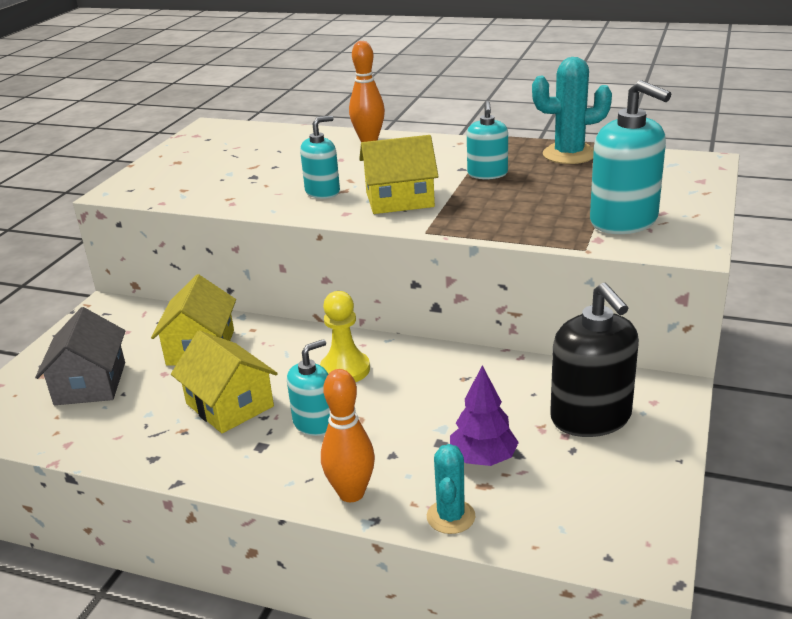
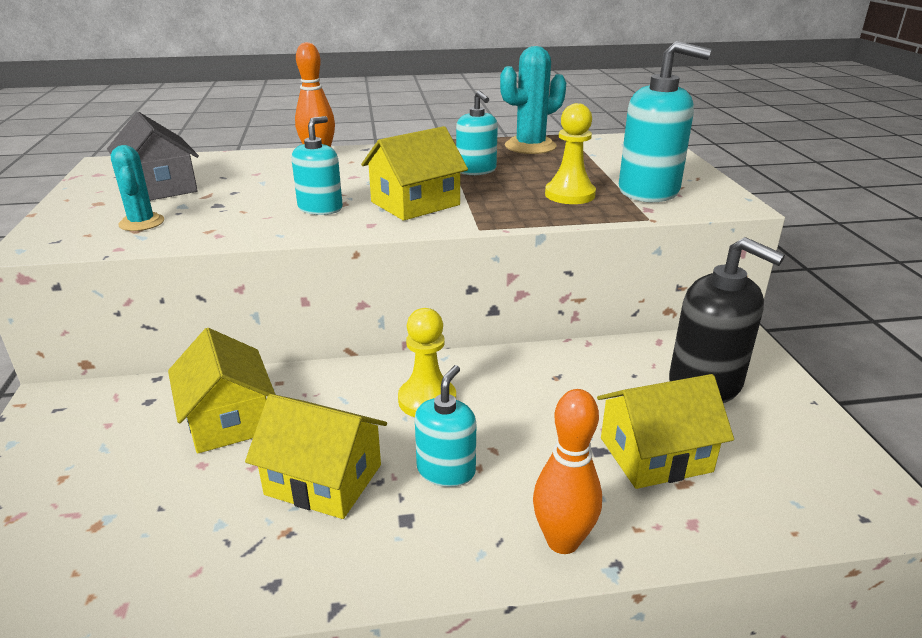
camera: 30 degrees left, 0 degrees up
(90, 383) = (99, 508): grey house -> grey house (160, 187)
(451, 517) = (688, 530): turquoise cactus -> turquoise cactus (142, 223)
(483, 459) = (655, 454): purple tree -> yellow house
(542, 212) = (570, 195): none -> yellow pawn

